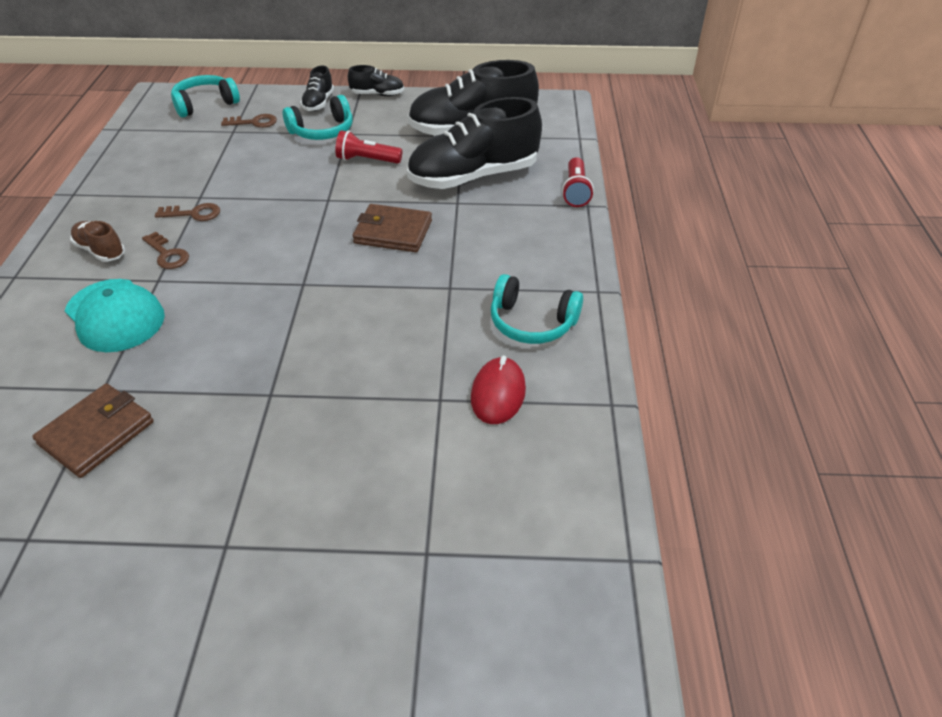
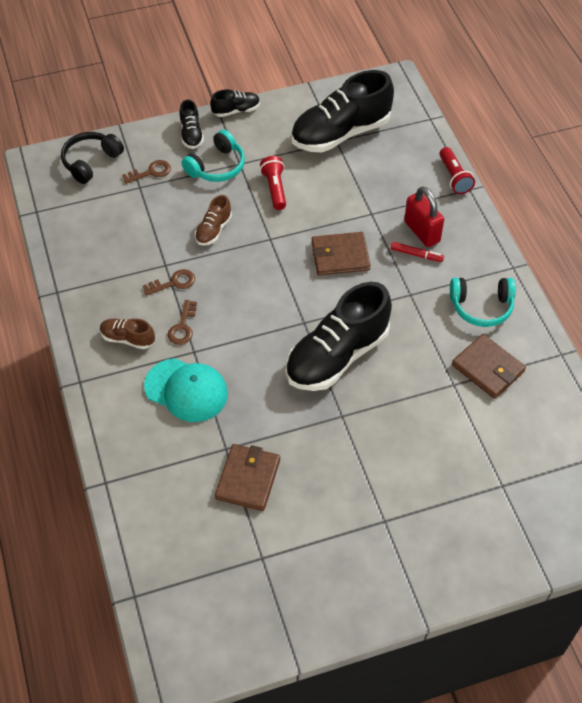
camera: 20 degrees left, 10 degrees up
(167, 254) = (183, 326): brown key -> brown key turned 75 degrees clockwise
(205, 104) = (91, 162): turquoise headphones -> black headphones
(275, 179) = (213, 230): none -> brown shoe
(367, 160) = (275, 189): red flashlight -> red flashlight turned 90 degrees clockwise
(473, 177) = (369, 184): black shoe -> black shoe (337, 356)
(484, 251) = (416, 255): none -> red marker
(498, 393) = (488, 368): red mouse -> brown wallet
(504, 231) = (422, 232): none -> red padlock

